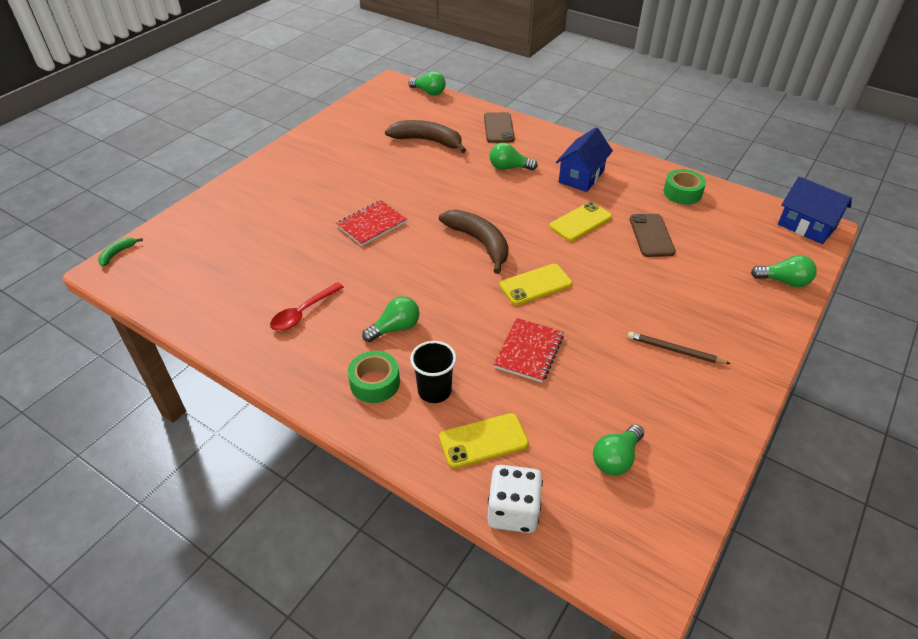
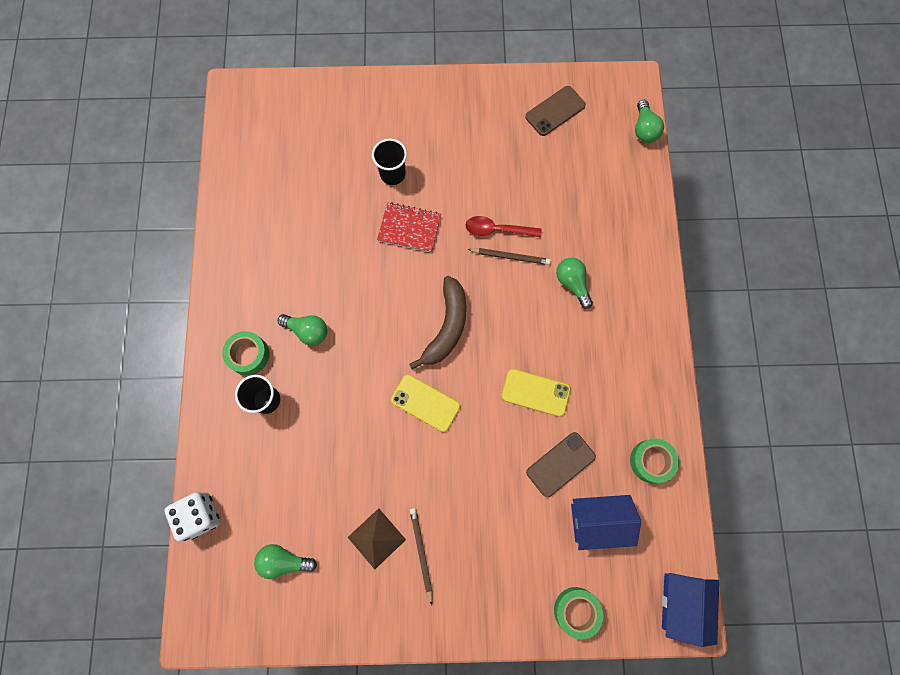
camera: 55 degrees right, 30 degrees up
(117, 253) = (252, 82): green banana -> none
(303, 312) = (280, 256): red spoon -> red spoon (497, 230)
(314, 212) = (392, 174): none -> black cup
(428, 141) = (560, 187): brown banana -> none
(456, 186) = (510, 257): none -> brown pencil
(483, 441) = (244, 461): yellow phone -> none
(498, 128) = (631, 233): brown phone -> brown phone (555, 111)
(528, 351) = (347, 442): red notebook -> none
(581, 176) = (607, 355): blue house -> blue house (598, 521)
(640, 375) = (376, 538): none -> brown pyramid
(784, 281) = (576, 611): green light bulb -> green tape

